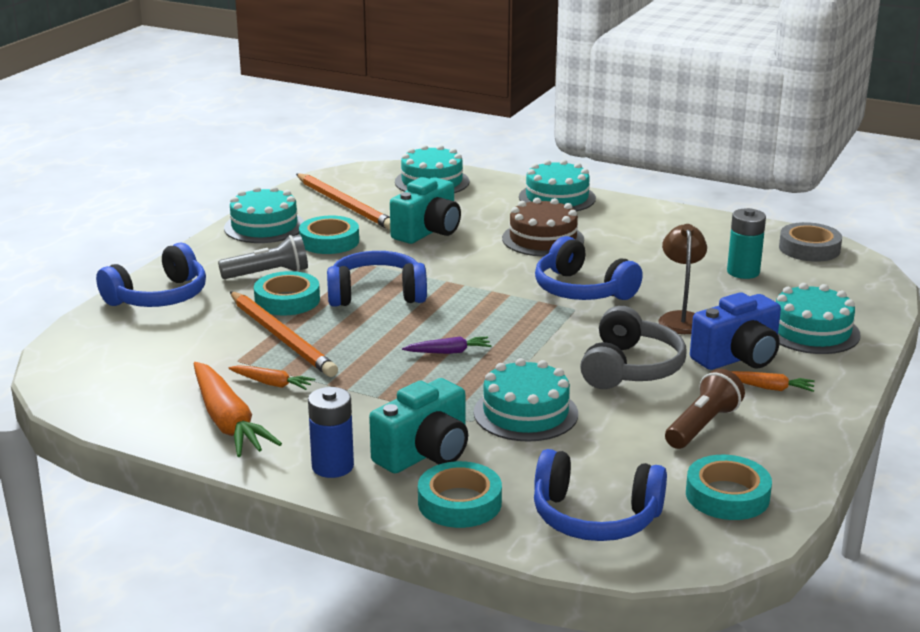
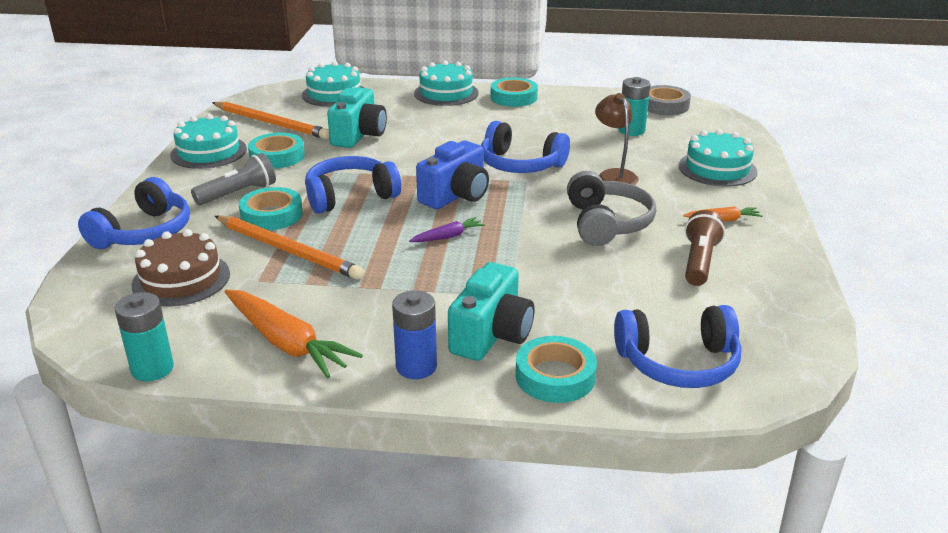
camera: 20 degrees left, 5 degrees up
(99, 420) = (152, 369): none -> turquoise battery
(272, 384) = (306, 296): orange carrot -> none
(525, 413) = (551, 279): turquoise cake -> none
(543, 239) = (458, 128): brown cake -> brown cake (181, 279)
(727, 495) = (765, 318): turquoise tape -> turquoise tape (513, 97)
(738, 358) = (681, 199): blue camera -> blue camera (456, 196)

